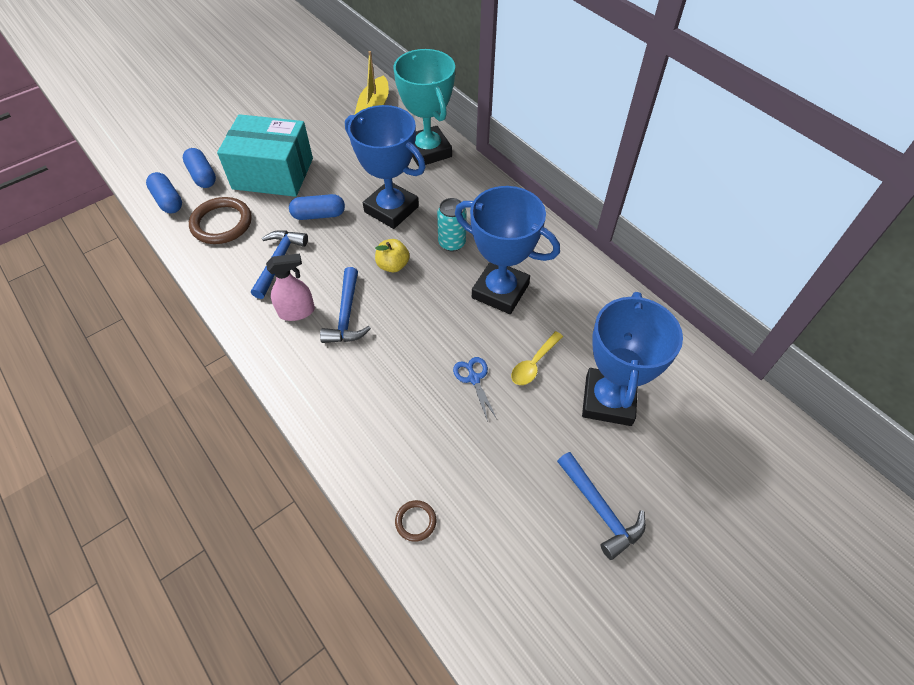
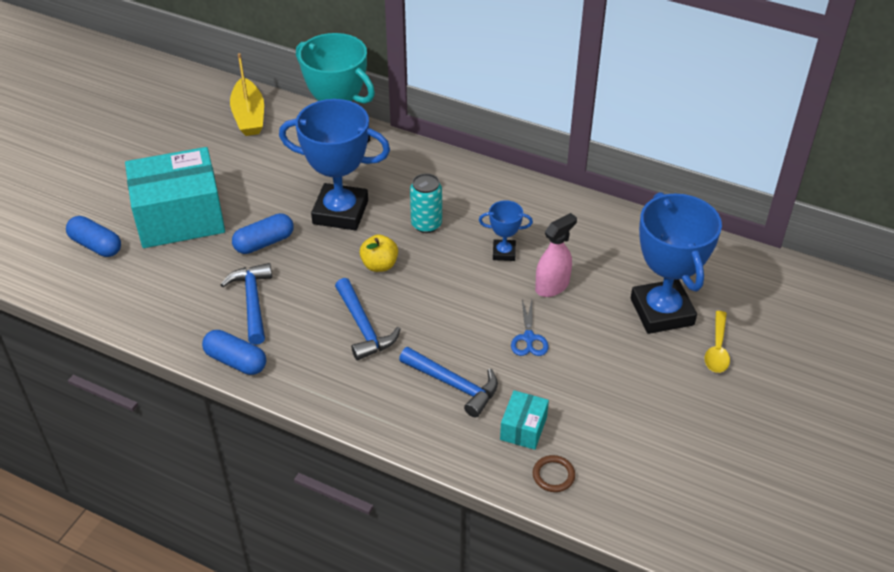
camera: 25 degrees left, 10 degrees down
(168, 200) = (74, 284): blue capsule -> blue capsule (236, 361)
(221, 223) = (158, 286): brown ring -> none
(297, 312) = (308, 342): pink spray bottle -> pink spray bottle (552, 286)
(417, 463) = (523, 428): none -> turquoise box
(474, 378) = (529, 338): blue scissors -> blue scissors turned 135 degrees counterclockwise
(500, 291) = (504, 252): blue trophy -> blue trophy, size x0.47
(534, 364) = (576, 305): yellow spoon -> yellow spoon (717, 349)
(600, 509) = (707, 401): blue hammer -> blue hammer (453, 385)

